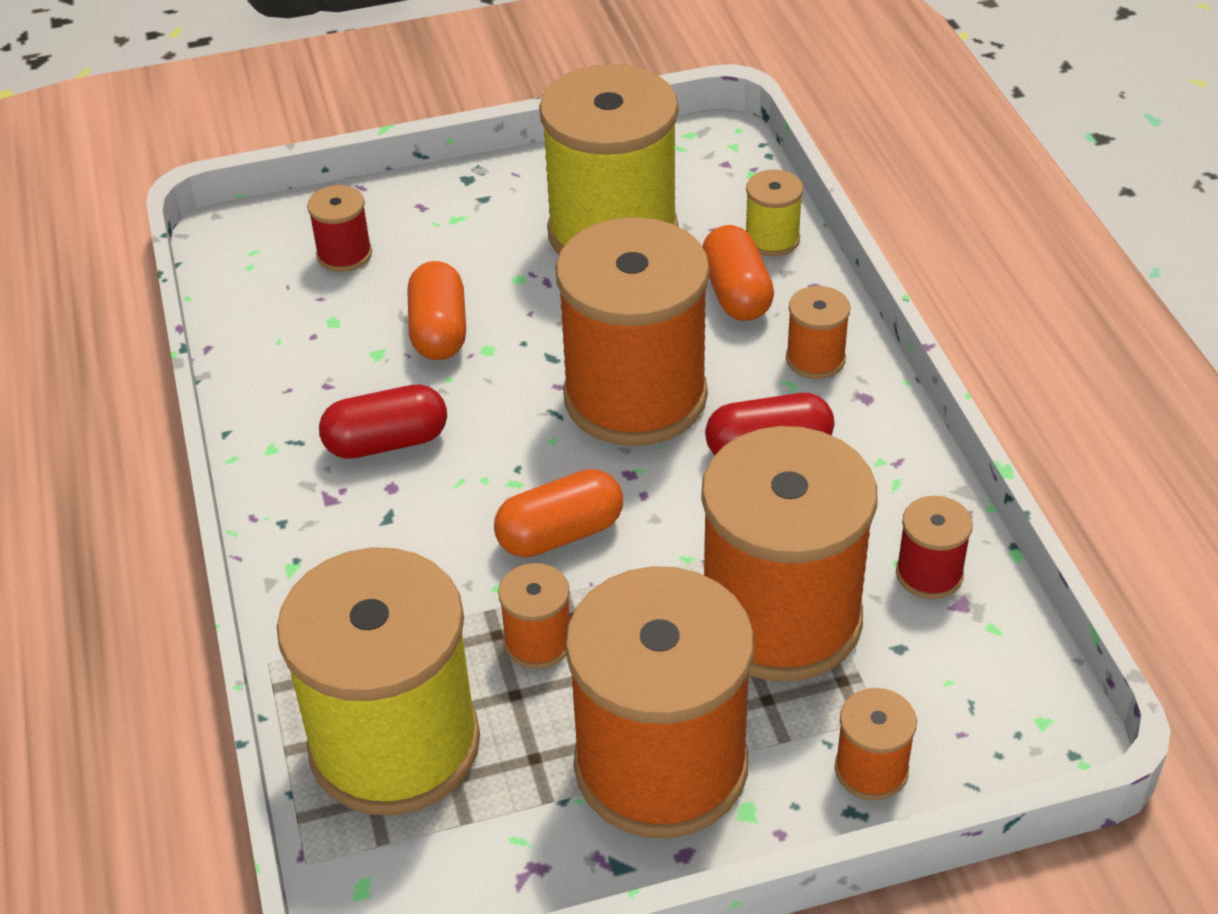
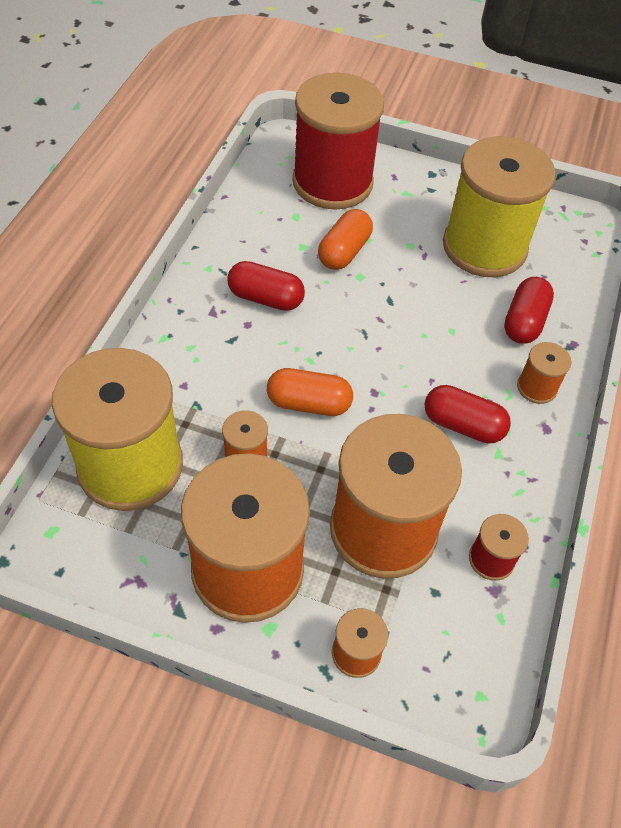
camera: 30 degrees right, 10 degrees up
(344, 254) = (332, 182): red spool -> red spool, size x2.37
(635, 396) = (415, 349): orange spool -> none
(736, 293) = (524, 322): orange capsule -> red capsule
(772, 239) = (573, 301): yellow spool -> none

